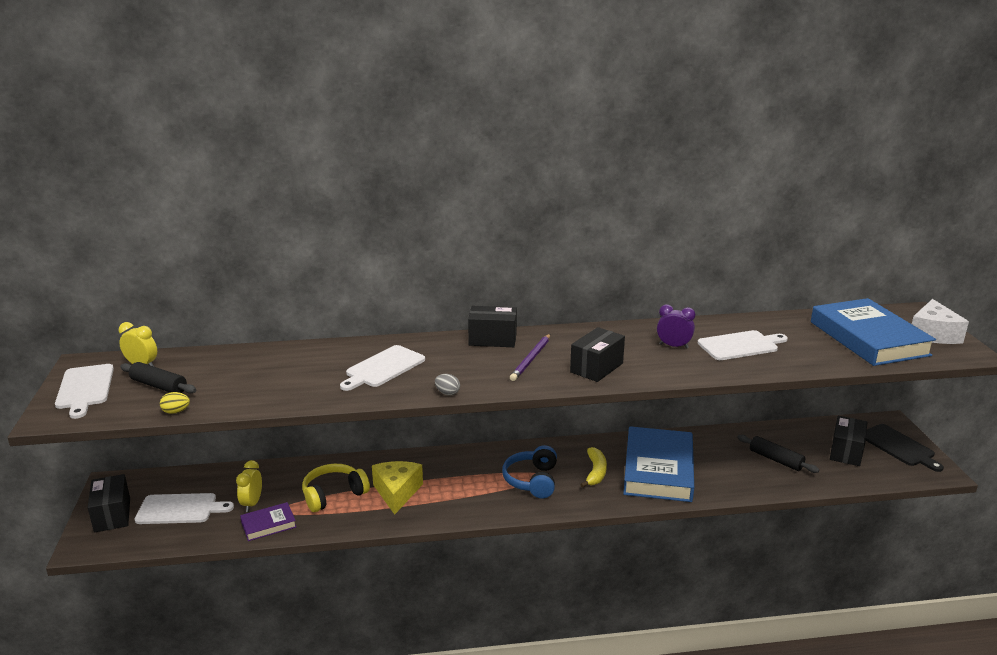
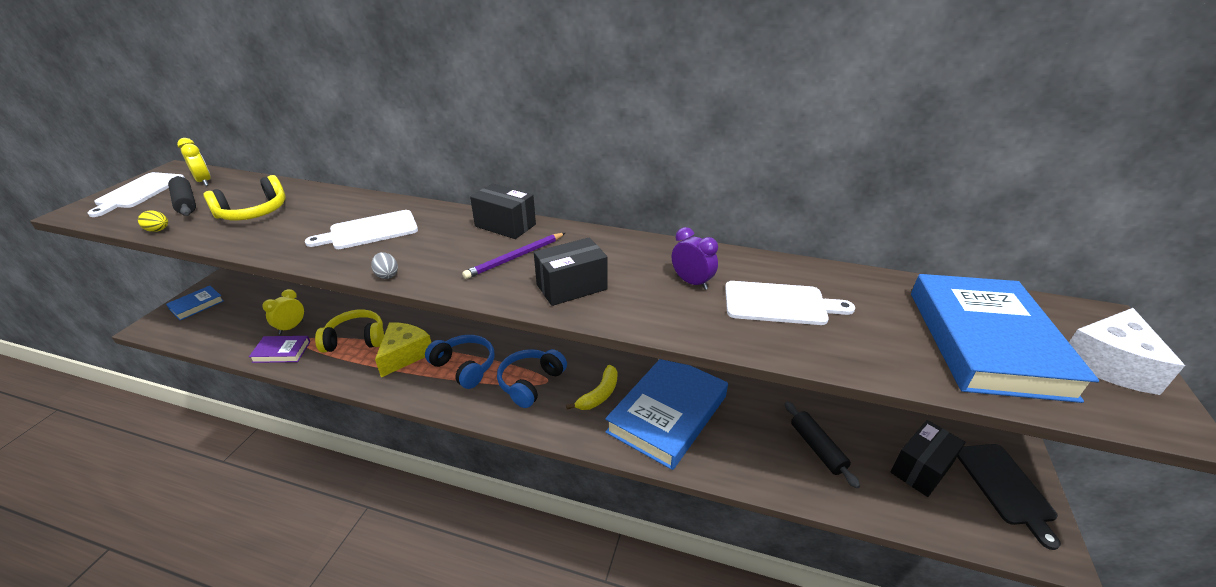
camera: 25 degrees right, 10 degrees up
(112, 515) = (197, 305): black box -> blue book
(180, 509) = (241, 315): white cutting board -> none
(247, 378) = (254, 212): none -> yellow headphones
(463, 486) = (464, 367): none -> blue headphones

